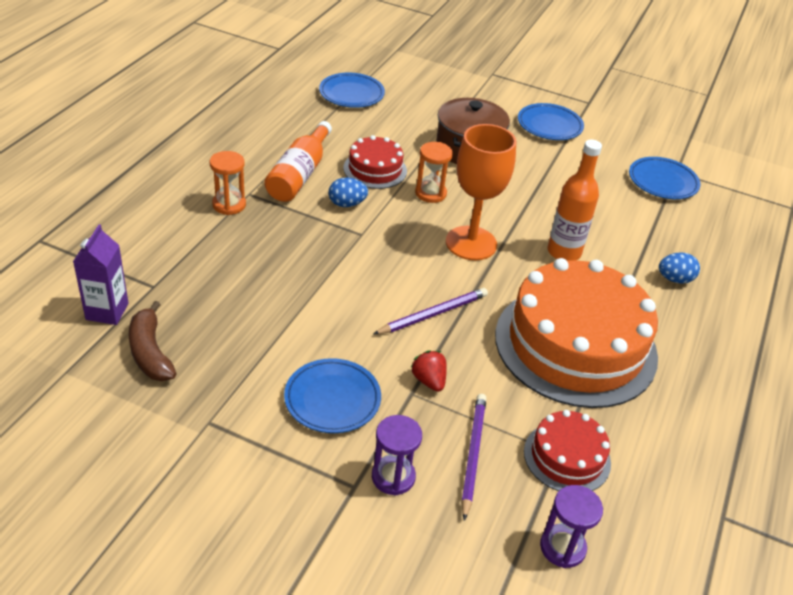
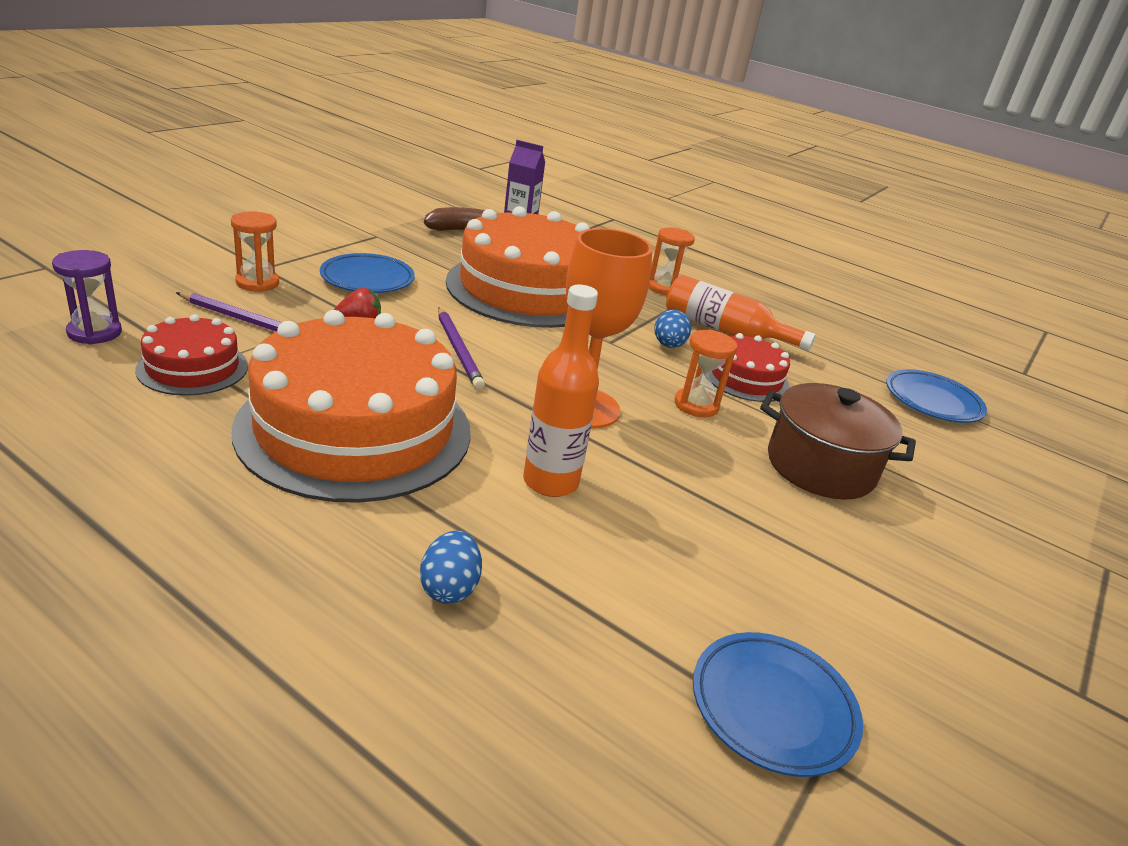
camera: 100 degrees right, 10 degrees down
(287, 288) = (527, 289): none -> orange cake
(393, 477) = (257, 283): purple hourglass -> orange hourglass
(549, 126) = (941, 589): blue plate -> none

